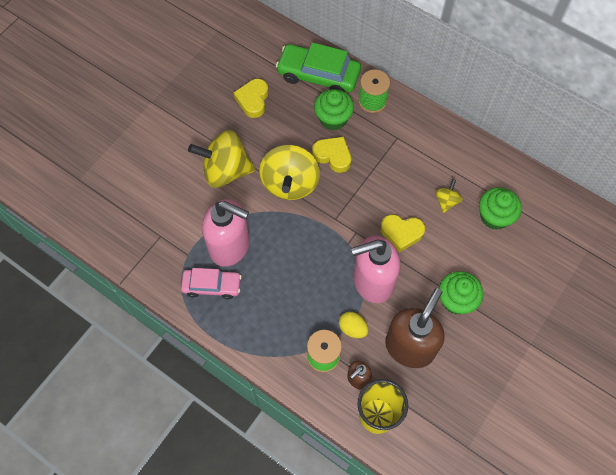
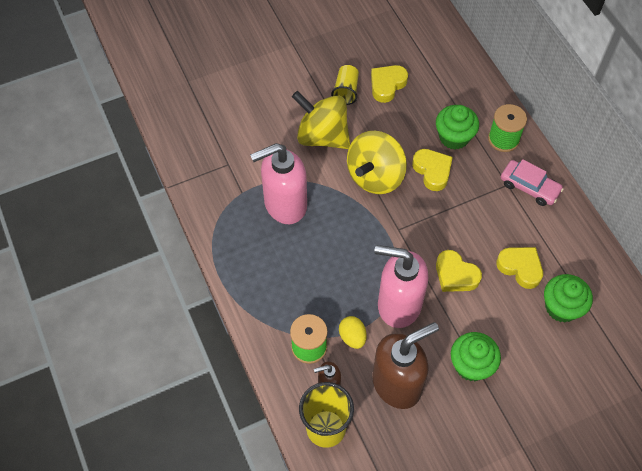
camera: 30 degrees right, 5 degrees down
(212, 286) = (246, 231): pink car -> pink car (529, 187)
(222, 122) = (346, 91): none -> yellow cup
(230, 246) = (284, 204): pink soap dispenser -> pink soap dispenser turned 105 degrees clockwise
(318, 75) = (464, 91): green car -> none
(446, 201) = (520, 268): yellow spinning top -> yellow heart

